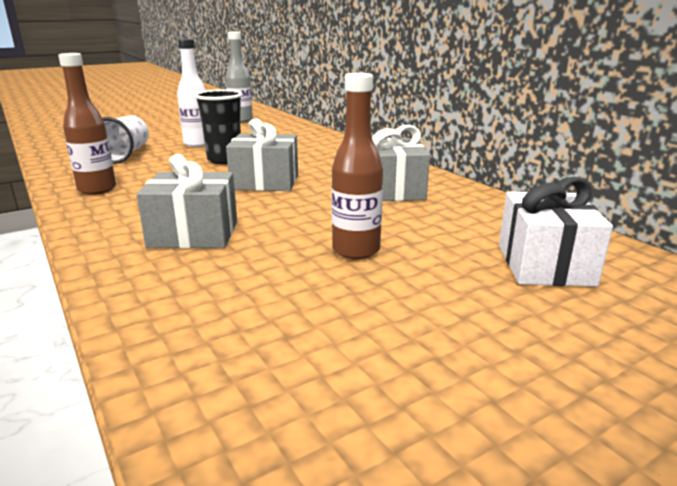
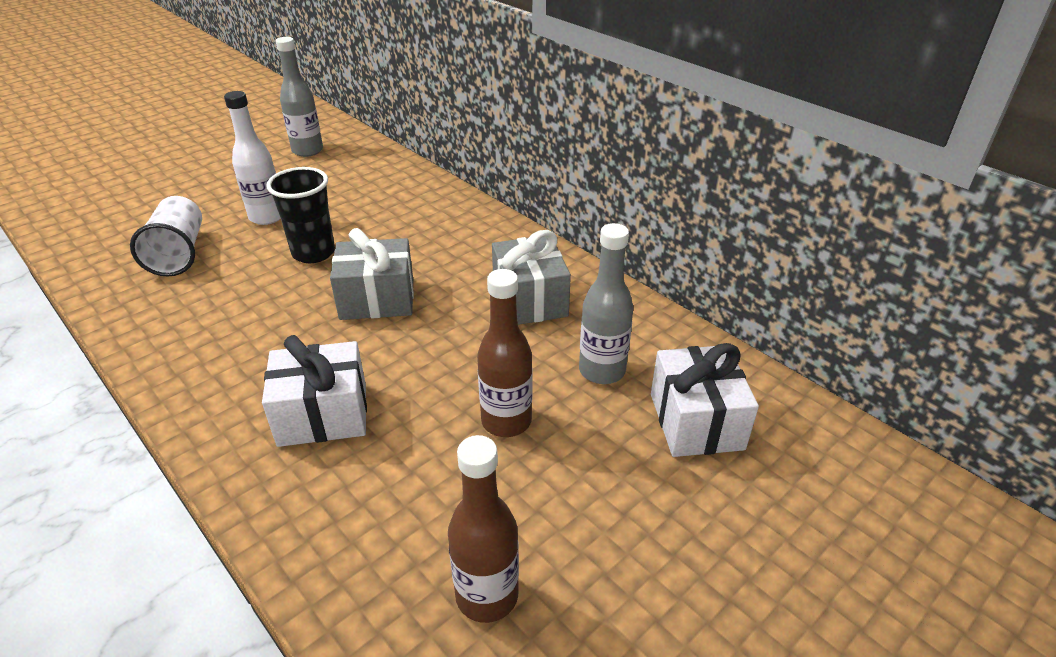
camera: 10 degrees left, 15 degrees up
(97, 189) = (174, 337): brown bottle -> brown bottle (487, 595)
(193, 234) = (323, 414): grey gift -> white gift
(452, 229) = (602, 371): none -> grey bottle

